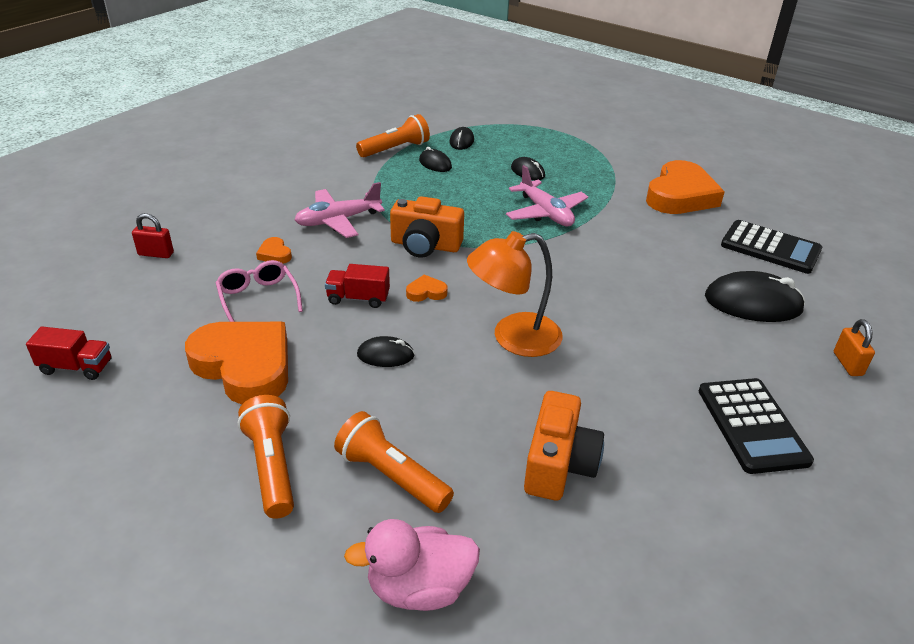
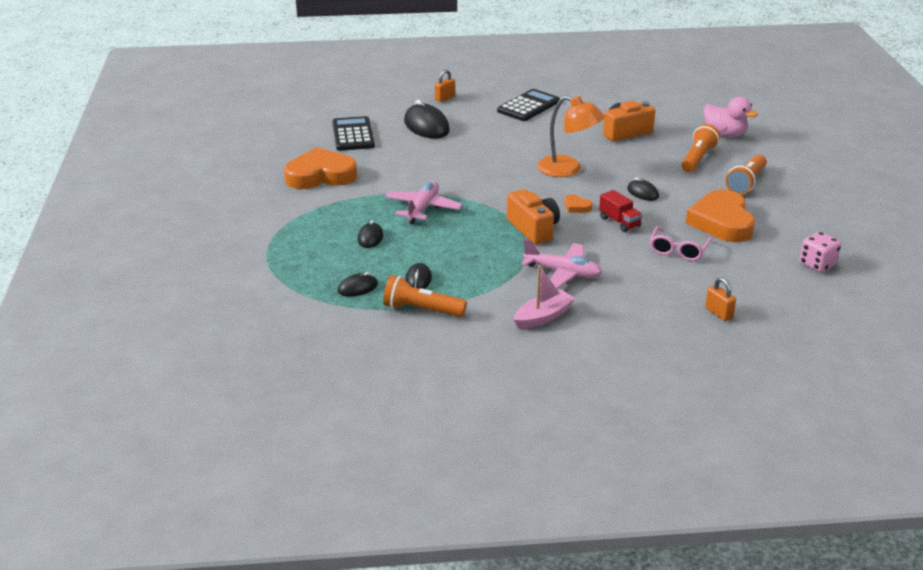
camera: 130 degrees left, 5 degrees down
(76, 367) = (817, 264): red truck -> pink dice
(156, 254) = (718, 313): red padlock -> orange padlock
(275, 254) = (636, 272): orange heart -> none
(304, 183) = (543, 317): none -> pink boat
(392, 476) = (698, 159): orange flashlight -> orange flashlight turned 150 degrees counterclockwise

